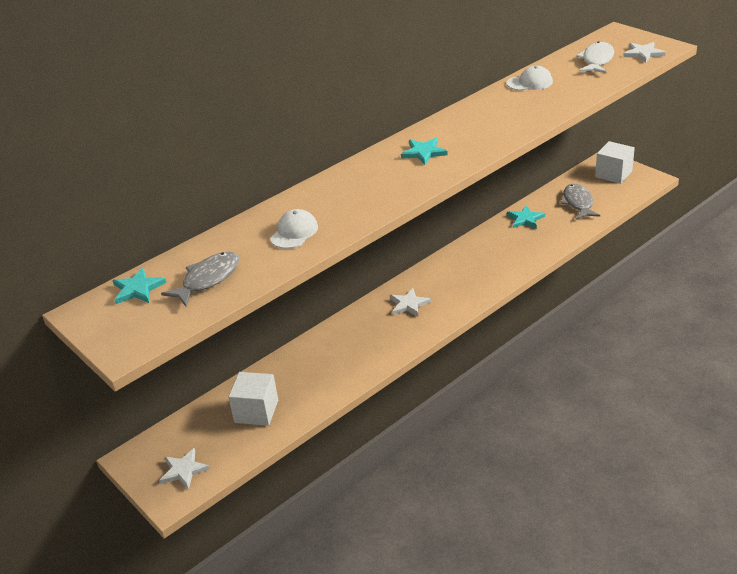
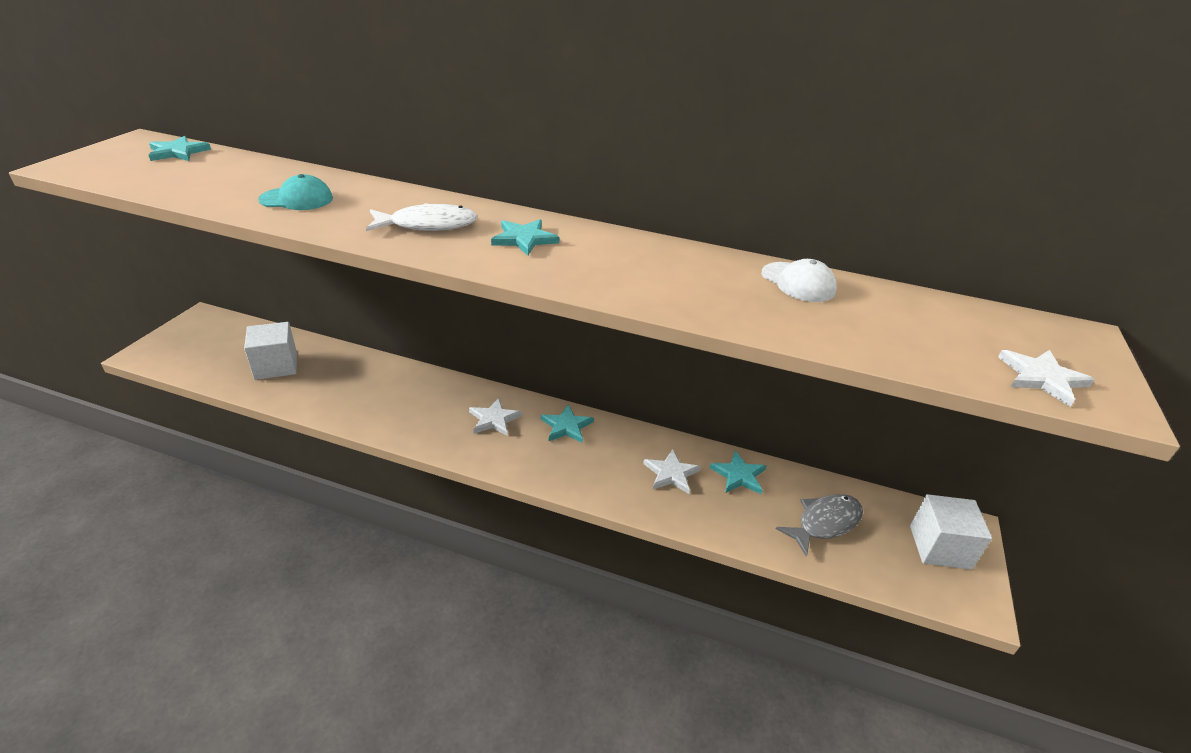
camera: 55 degrees right, 0 degrees up
(184, 470) = (184, 349): white star -> white star (671, 473)
(208, 279) = (193, 177): grey fish -> none
(294, 232) = (296, 199): white cap -> turquoise cap
(437, 274) = (566, 426): none -> turquoise star
(597, 60) = (948, 331): white fish -> white fish (428, 225)

